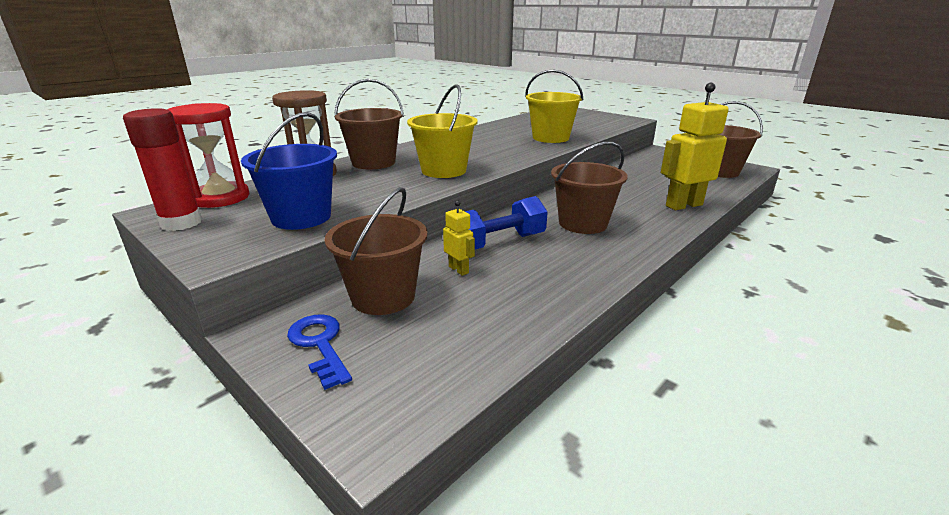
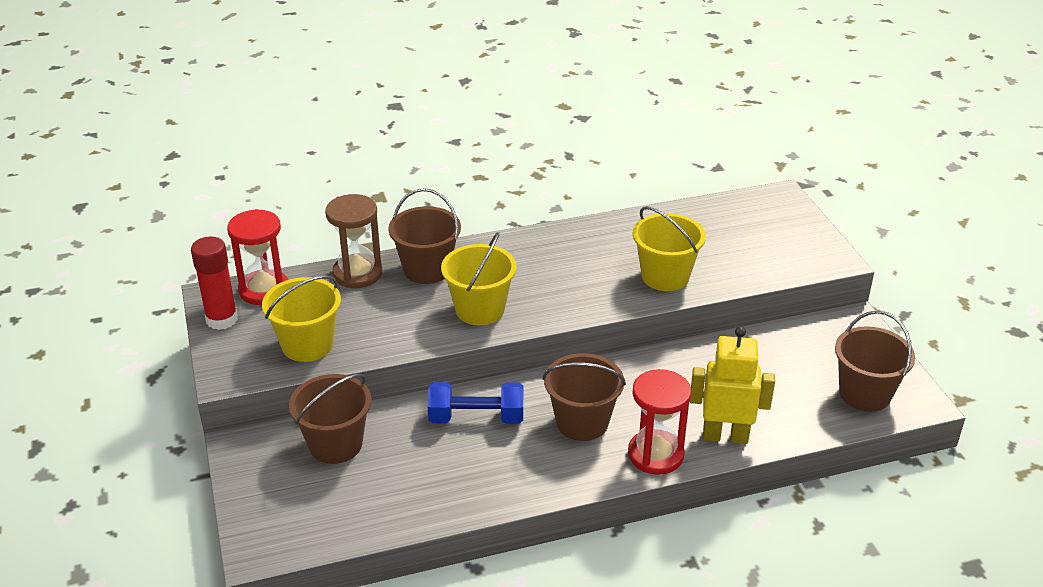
camera: 30 degrees right, 10 degrees up
(301, 217) = (307, 345): blue bucket -> yellow bucket
(319, 344) = (267, 472): blue key -> none
(459, 270) = (413, 438): yellow robot -> none
(659, 225) = (655, 454): none -> red hourglass

